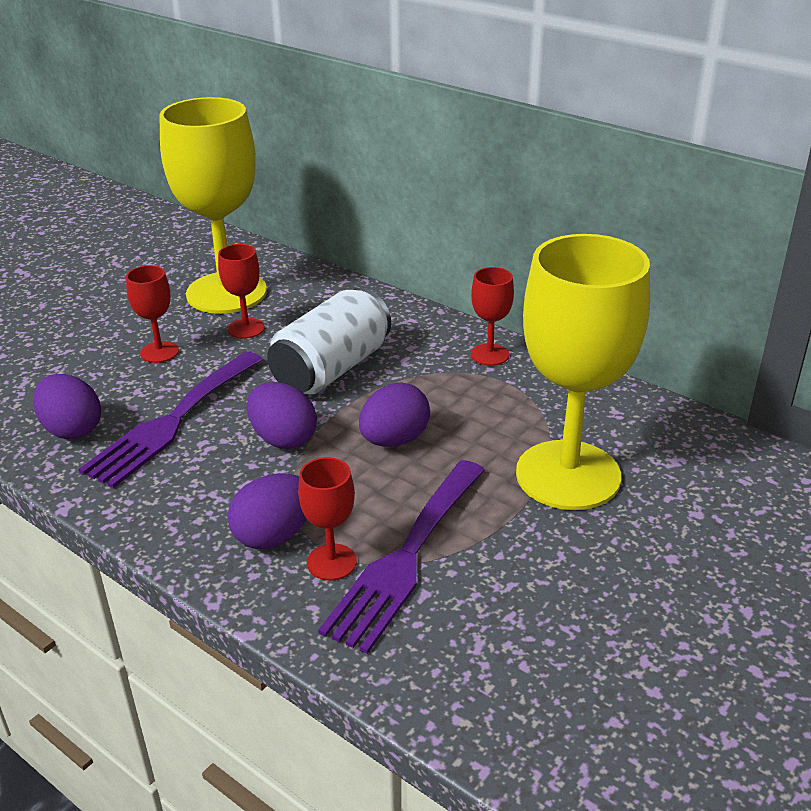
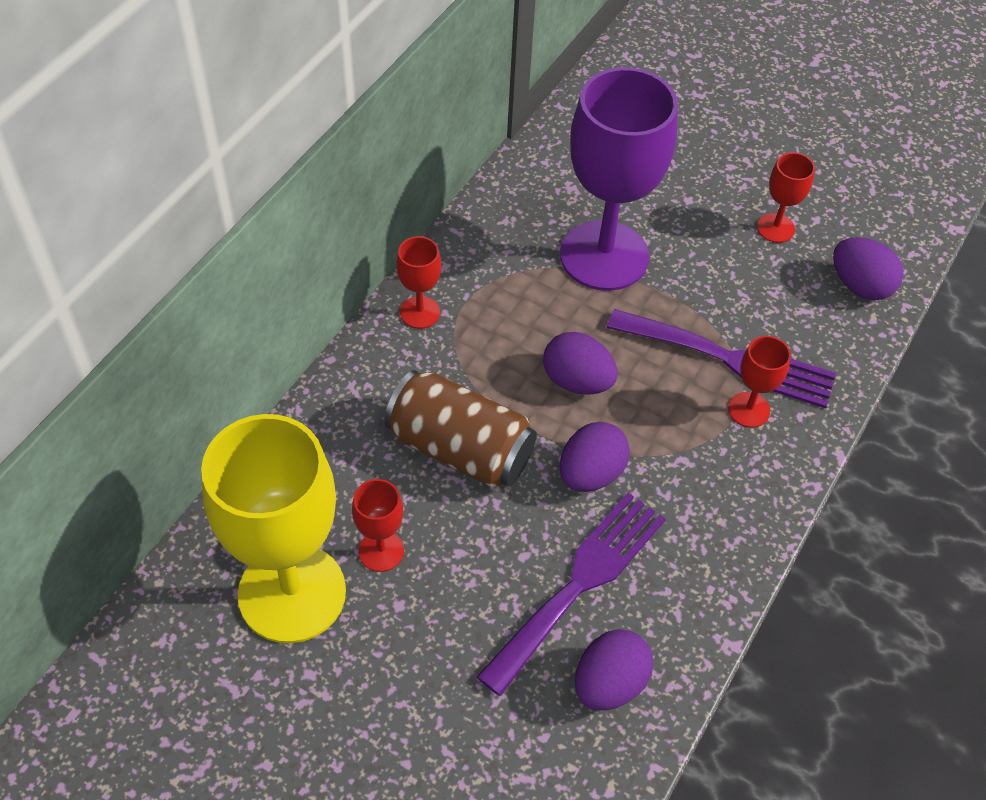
camera: 100 degrees left, 20 degrees up
(159, 352) = (442, 636): red goblet -> red goblet (775, 228)
(172, 422) = (579, 583): purple fork -> purple fork turned 75 degrees counterclockwise
(274, 535) = (728, 456): purple egg -> purple egg (860, 286)
(332, 369) = (460, 449): white can -> brown can
(568, 475) = (604, 256): yellow goblet -> purple goblet

